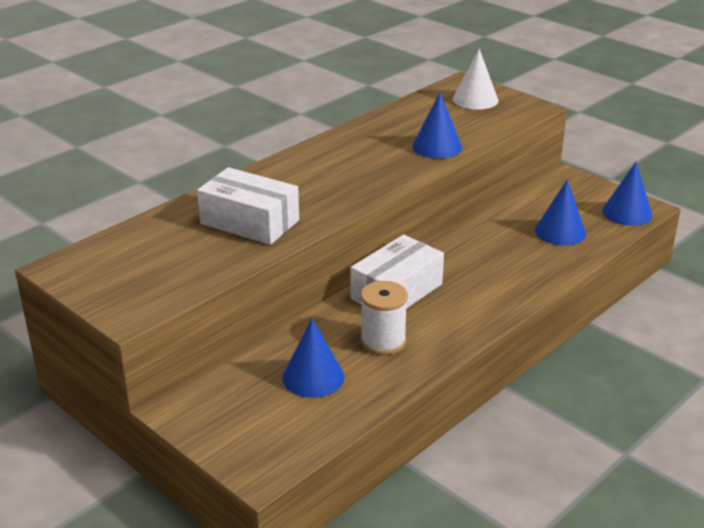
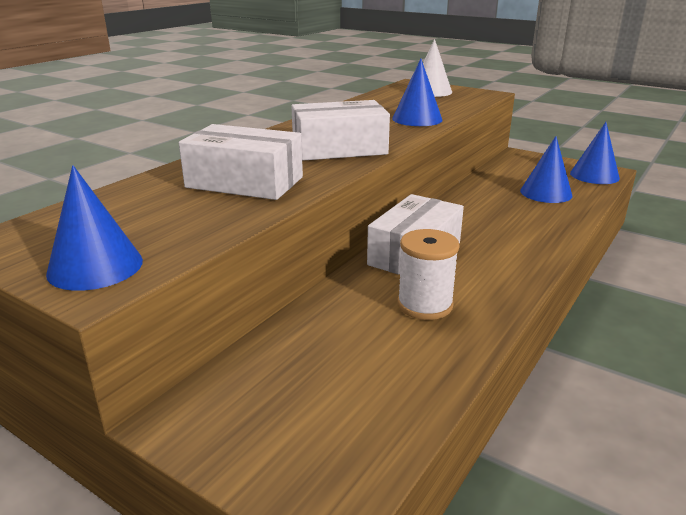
camera: 10 degrees left, 5 degrees down
(313, 377) = (357, 355): blue cone -> blue cone (95, 267)
(344, 185) = (339, 149): none -> white box

